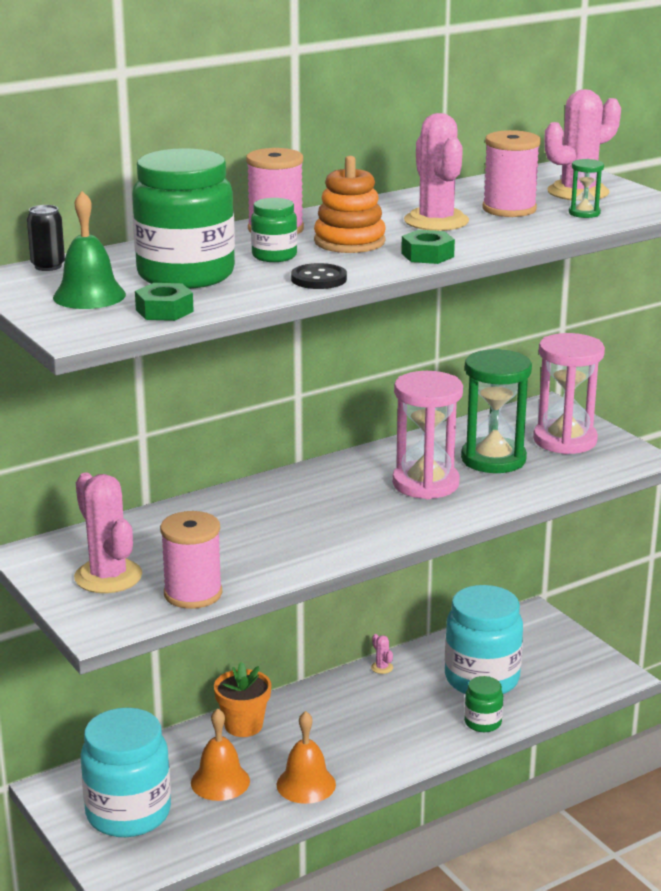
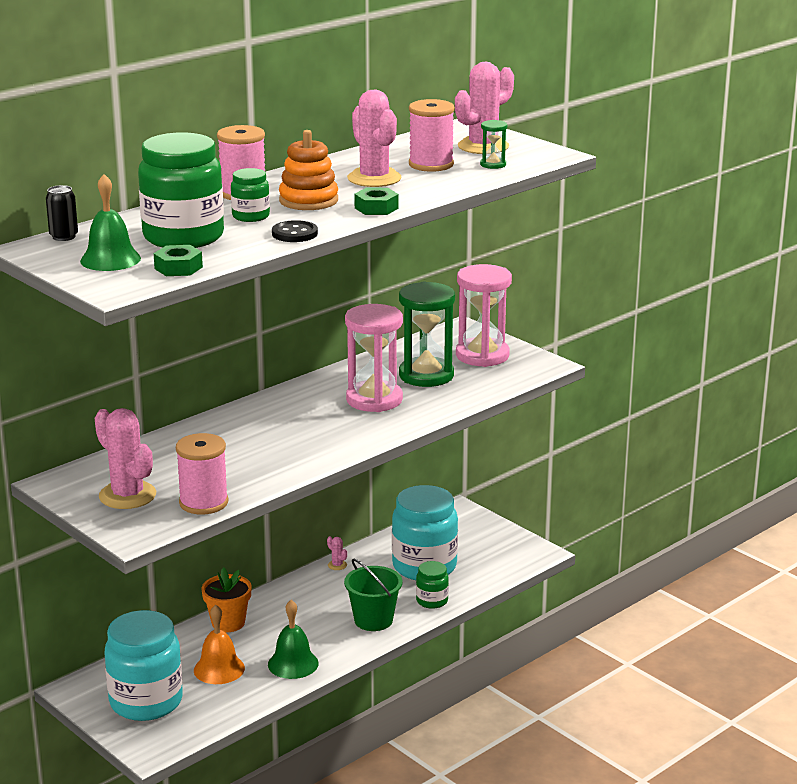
camera: 10 degrees left, 0 degrees up
(306, 784) = (293, 664): orange bell -> green bell
(410, 739) = (373, 620): none -> green bucket

